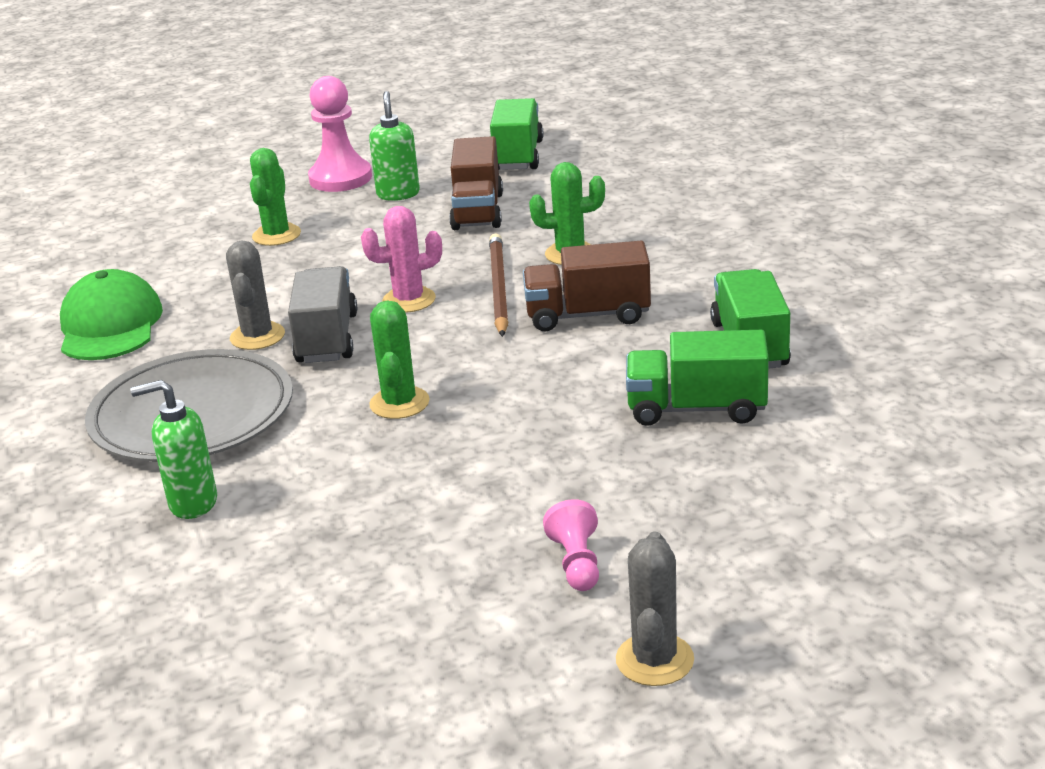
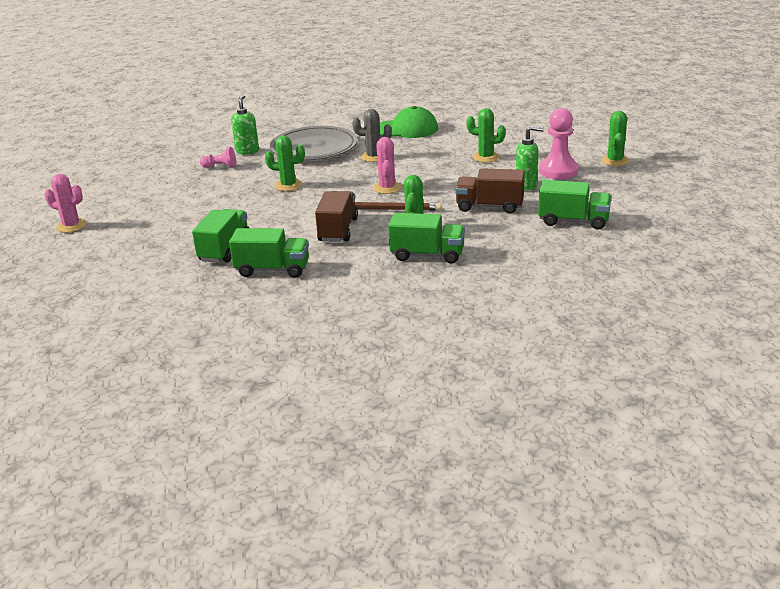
camera: 100 degrees right, 0 degrees up
(306, 146) = (615, 161): none -> green cactus
(327, 338) = (360, 171): grey truck -> none
(577, 563) = (139, 216): pink pawn -> pink pawn (220, 167)
(651, 234) = (427, 255): none -> green truck
(654, 660) = (71, 226): grey cactus -> pink cactus

